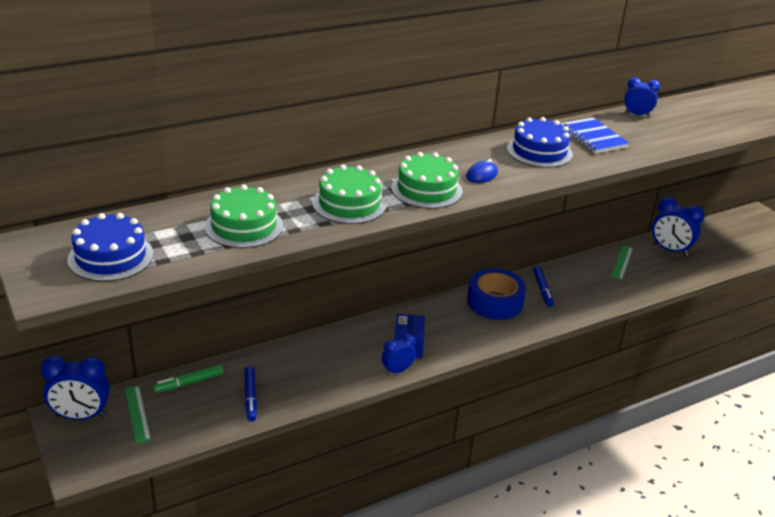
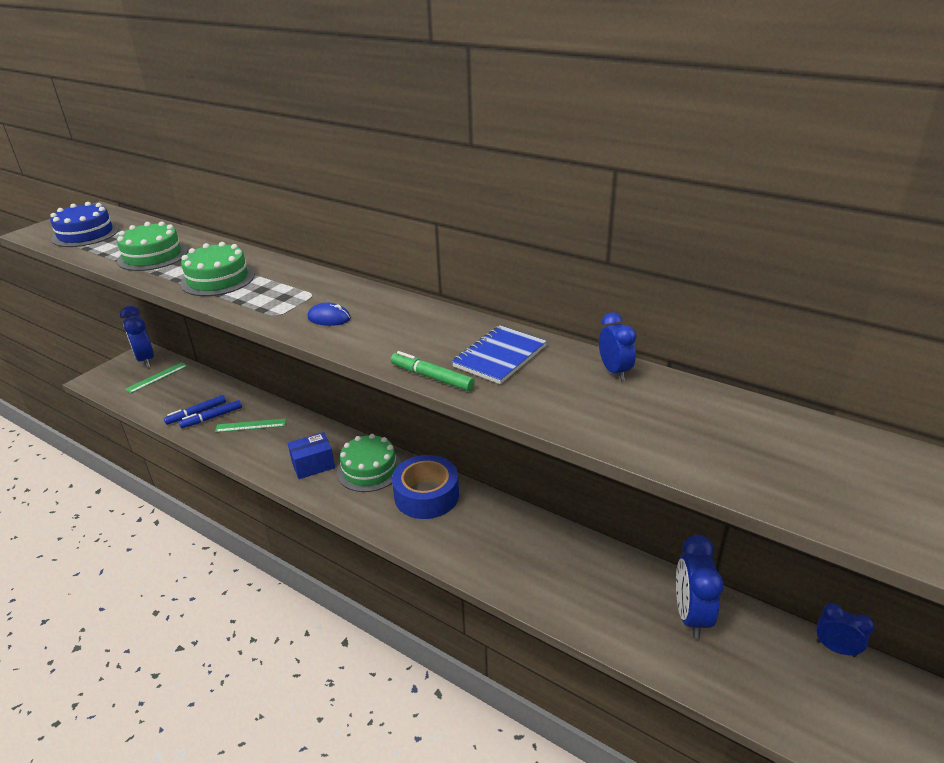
camera: 65 degrees right, 0 degrees up
(189, 383) = (200, 382): green marker -> green marker (432, 377)
(397, 371) = (271, 471): blue clock -> blue clock (835, 648)
(426, 189) = (272, 301): green cake -> green cake (369, 469)
(539, 151) = (420, 334): blue cake -> none
(542, 289) = (481, 522): blue marker -> blue marker (212, 418)
(622, 262) = (607, 574): green ruler -> green ruler (251, 425)

